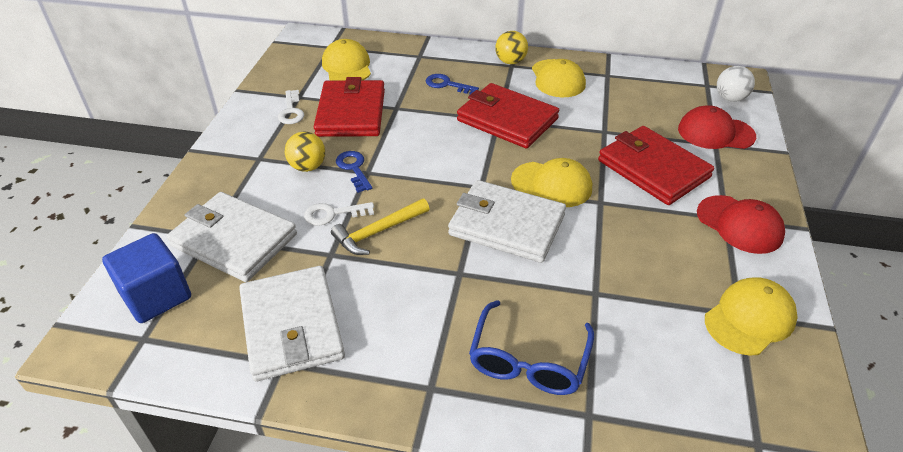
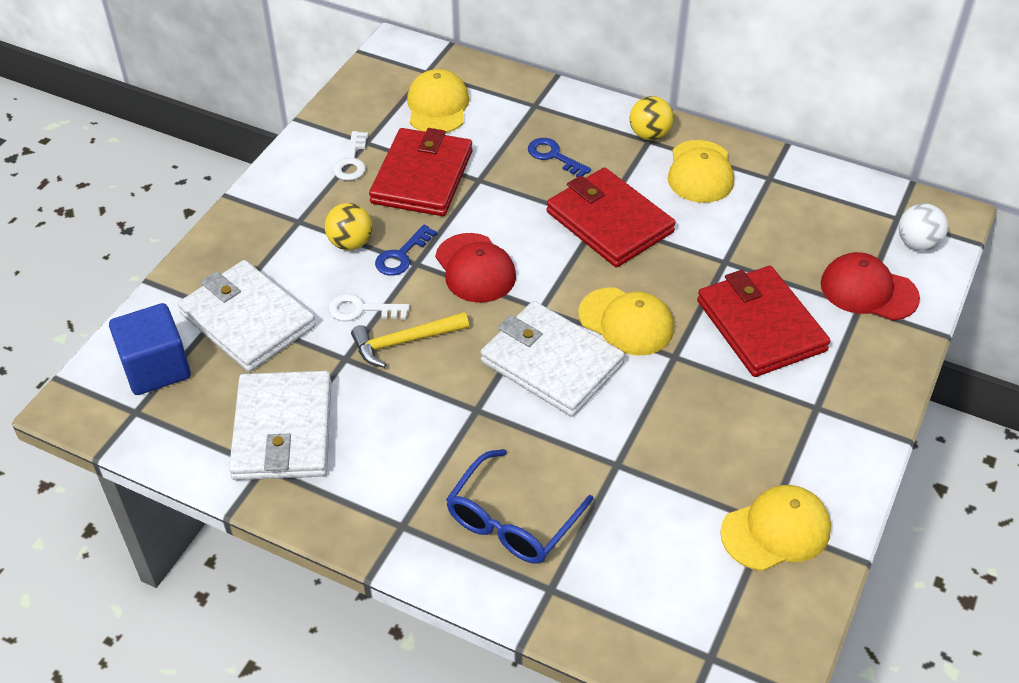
camera: 15 degrees right, 5 degrees up
(353, 169) = (402, 255): blue key -> blue key turned 135 degrees counterclockwise
(739, 224) = (828, 419): red cap -> red cap (475, 268)

